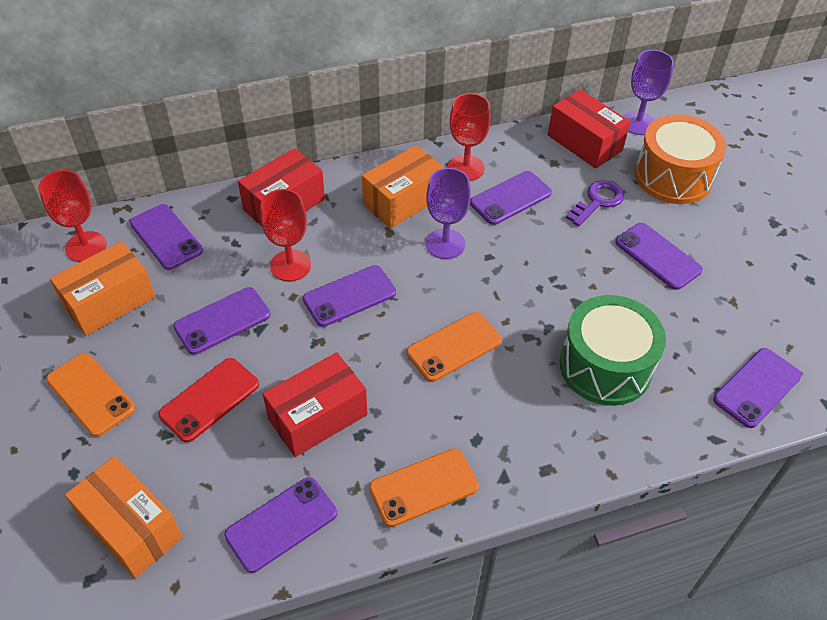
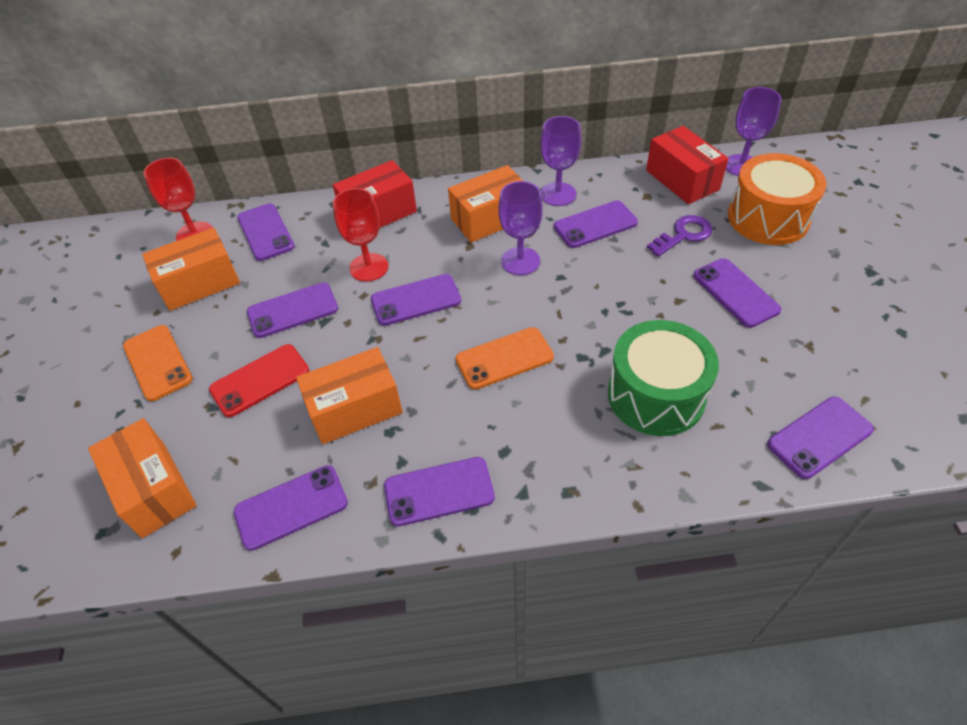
camera: 15 degrees right, 0 degrees up
(318, 417) = (355, 409): red box -> orange box
(423, 487) = (439, 491): orange phone -> purple phone
(466, 168) = (558, 194): red goblet -> purple goblet

